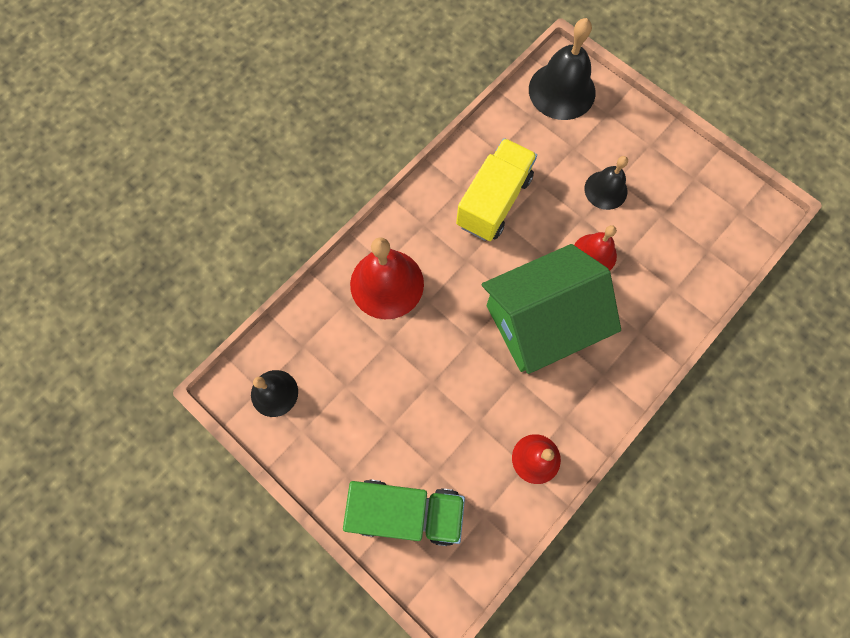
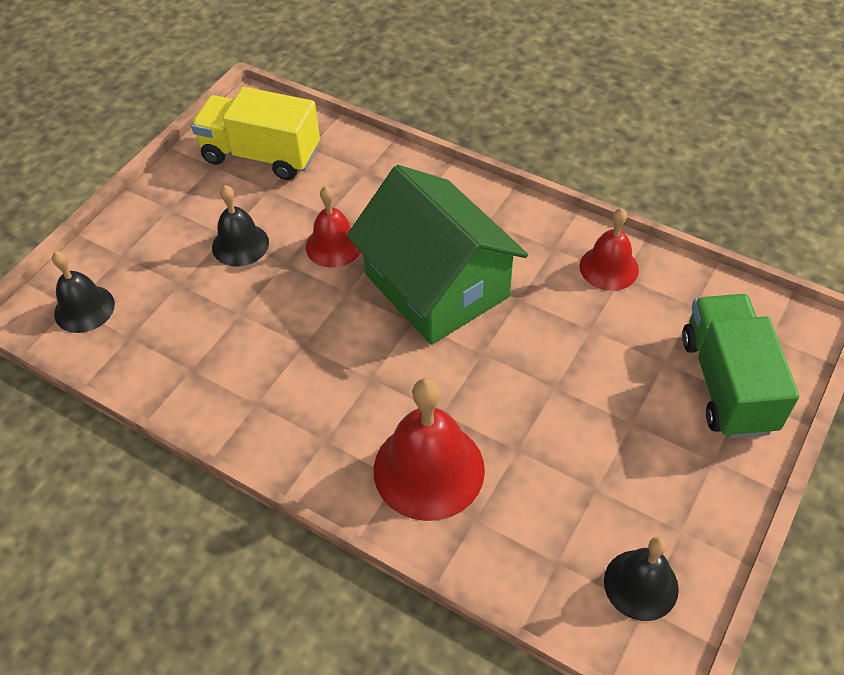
camera: 100 degrees left, 20 degrees down
(493, 201) = (273, 361): yellow truck -> yellow truck (261, 155)
(562, 91) = (84, 308): black bell -> black bell, size x0.61

